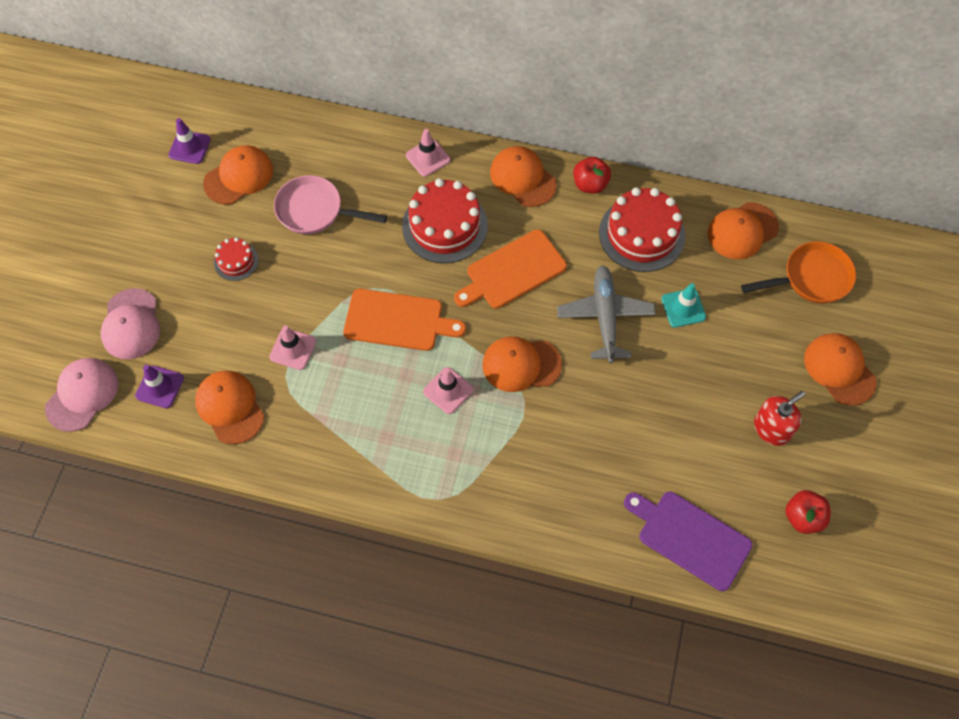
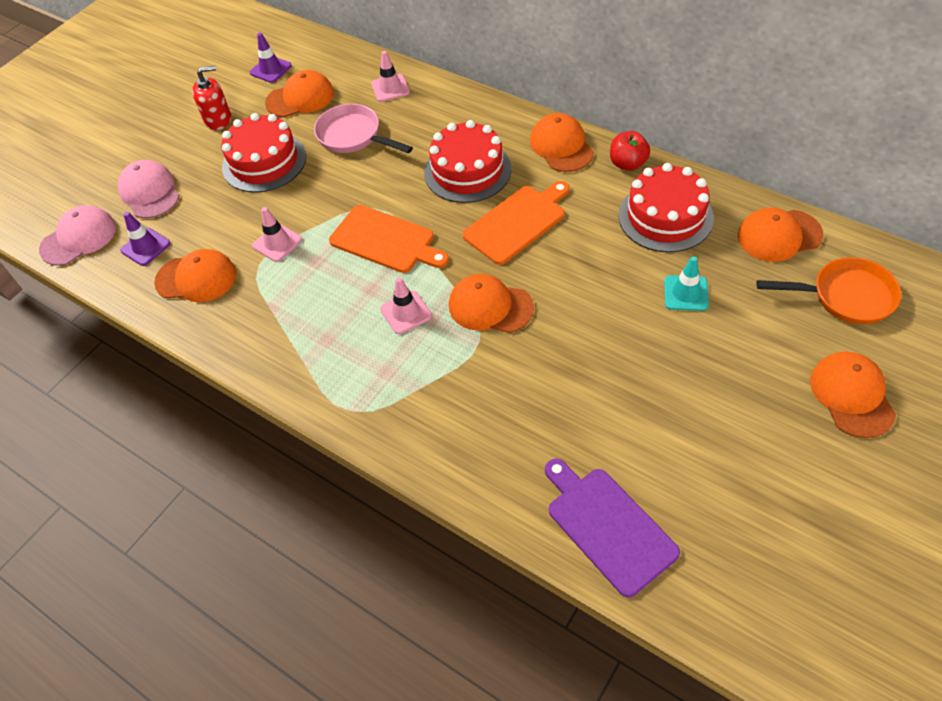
camera: 25 degrees right, 10 degrees down
(131, 324) = (149, 192): pink cap -> pink cap turned 135 degrees clockwise
(230, 407) = (196, 278): orange cap -> orange cap turned 105 degrees clockwise
(236, 261) = (264, 162): red cake -> red cake, size x1.97
(428, 158) = (477, 113): pink traffic cone -> pink traffic cone (390, 88)
(512, 271) = (517, 222): orange cutting board -> orange cutting board turned 150 degrees clockwise
(605, 317) = (596, 283): grey plane -> none
(771, 429) = (747, 436): red soap dispenser -> red soap dispenser (218, 119)
(803, 517) = (754, 543): red apple -> none

